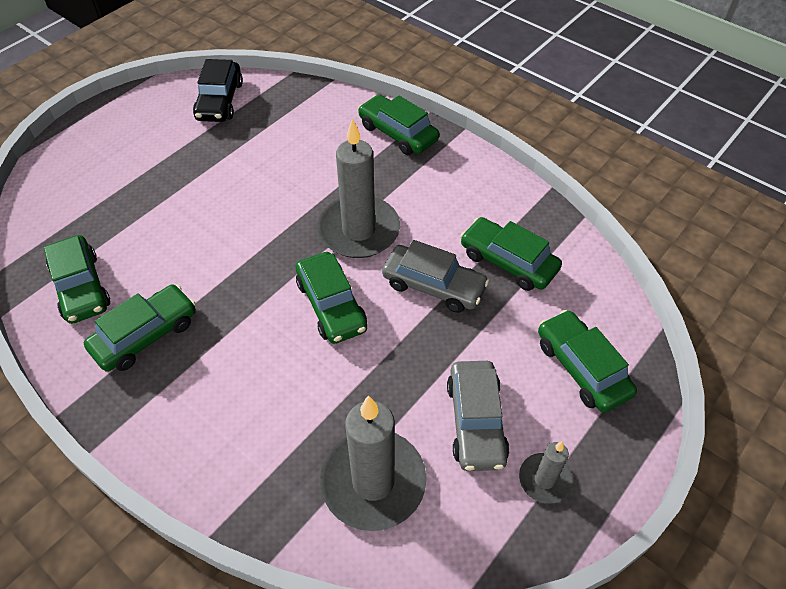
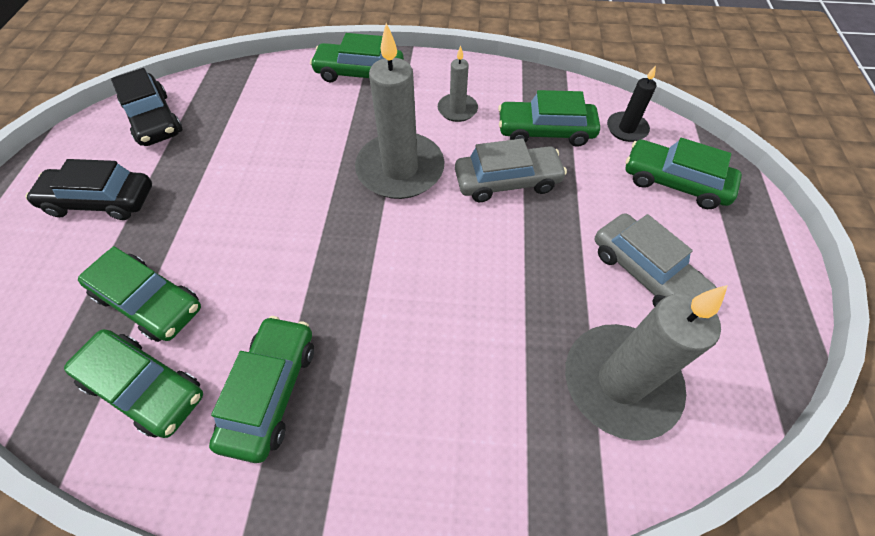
camera: 35 degrees left, 5 degrees up
(144, 147) = (101, 201): none -> black car
(331, 305) = (436, 248): green car -> green car (149, 301)
(544, 479) = (737, 285): grey candle -> grey candle (457, 109)
(587, 298) = (626, 129): none -> black candle

